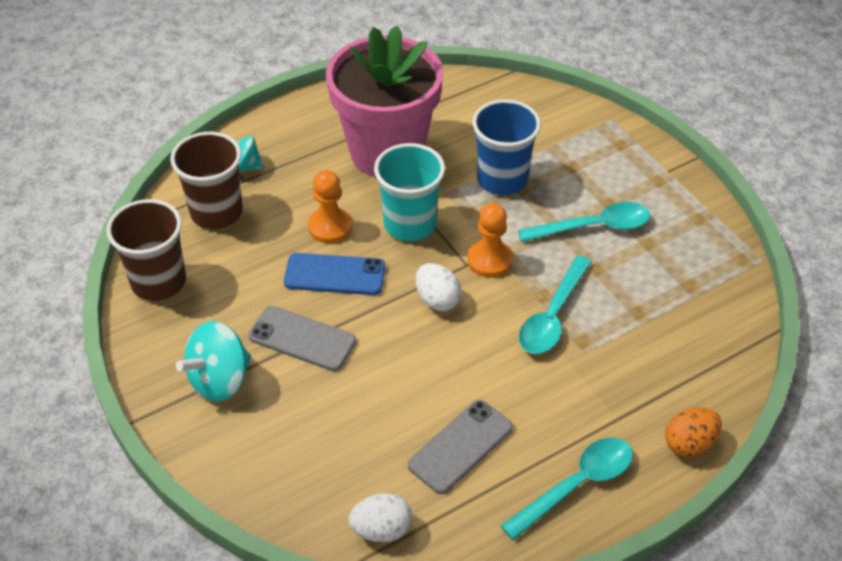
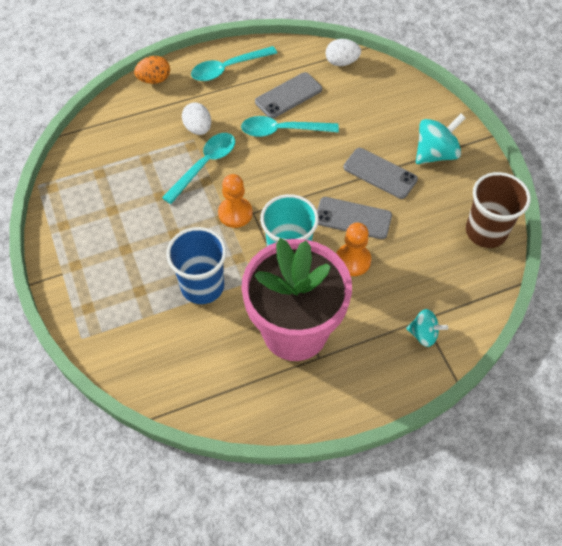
camera: 170 degrees left, 10 degrees up
(216, 212) = (445, 289): brown cup -> none
(335, 275) = (353, 218): blue phone -> grey phone
(437, 300) = (281, 188): white egg -> white egg (198, 128)
(593, 227) = (146, 229): turquoise spoon -> turquoise spoon (282, 130)

